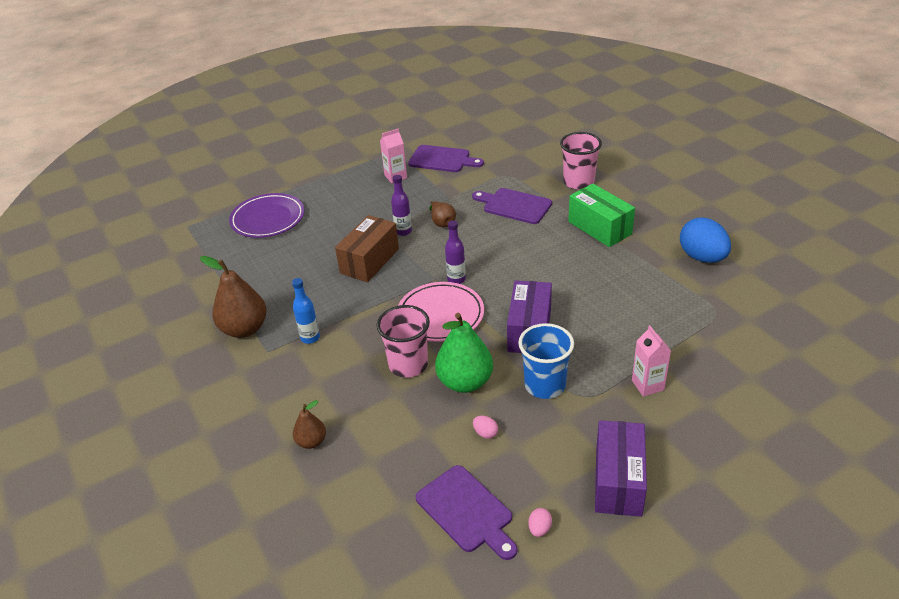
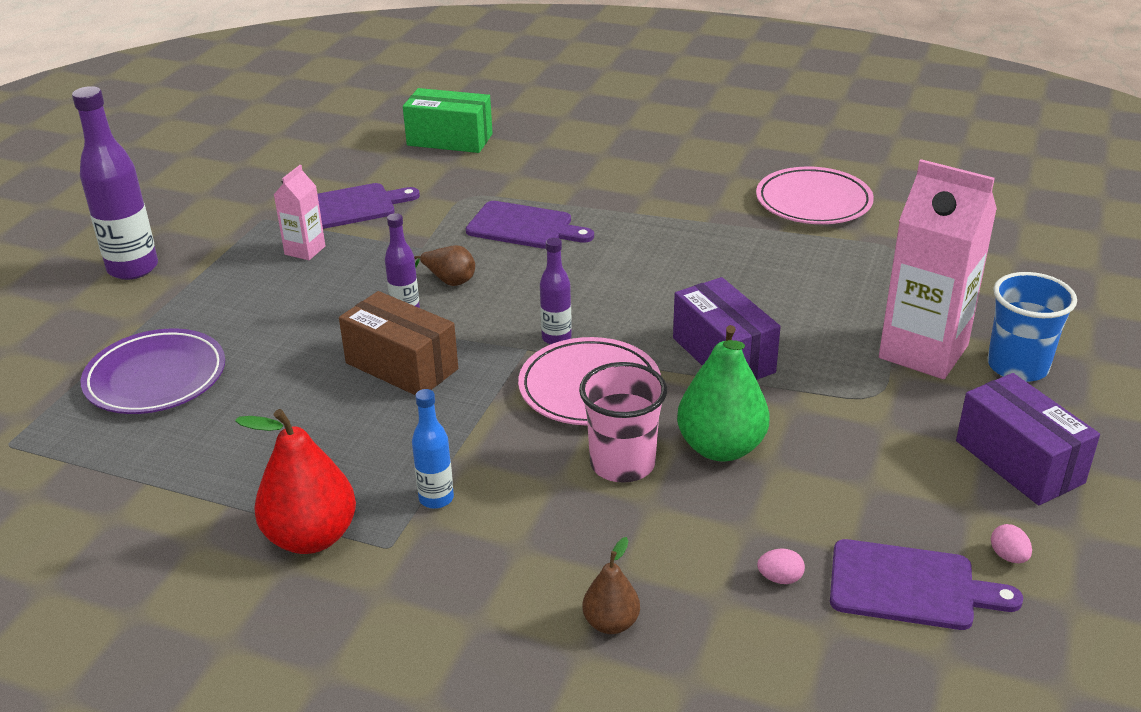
camera: 40 degrees left, 5 degrees down
(244, 329) = (311, 537): brown pear -> red pear
(315, 157) = (133, 268): none -> purple bottle
(369, 261) = (401, 366): brown box -> brown box turned 45 degrees counterclockwise
(485, 433) = (819, 491): pink egg -> pink egg (780, 578)
(514, 206) = (524, 227): purple cutting board -> purple cutting board turned 150 degrees counterclockwise
(545, 385) = (817, 405): blue cup -> blue cup (1017, 367)
(578, 182) = (573, 173): pink cup -> none
(599, 228) = (662, 213): green box -> green box (449, 140)
(647, 385) = (923, 352): pink carton -> pink carton, size x2.02
(702, 257) = (813, 202): blue egg -> pink plate

